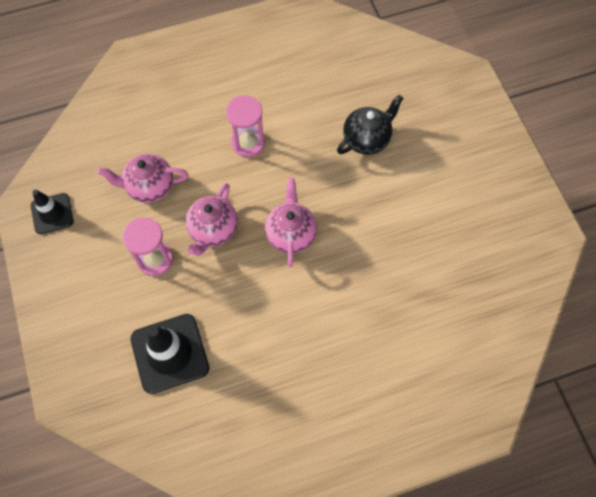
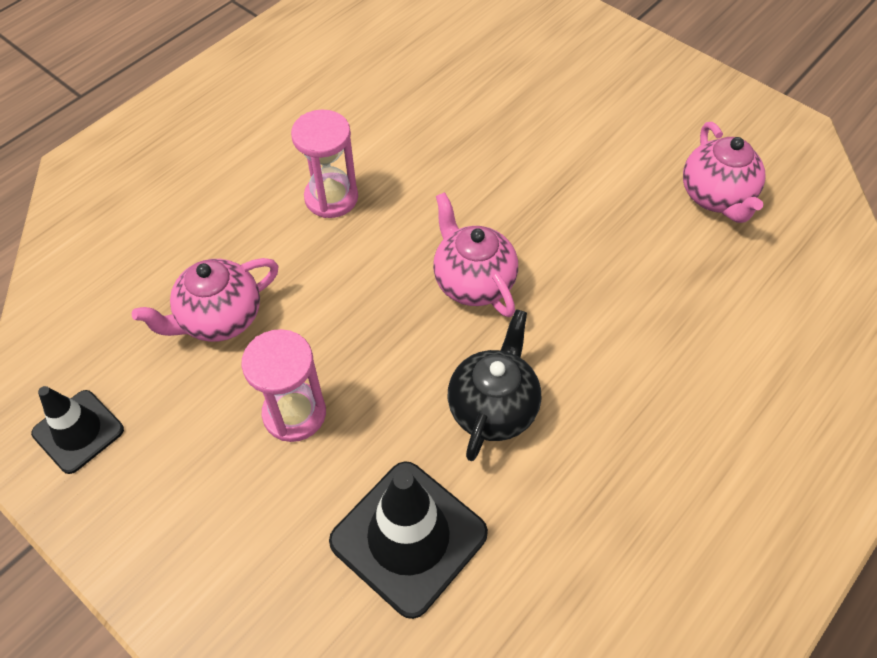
camera: 30 degrees left, 10 degrees down
(213, 230) = (357, 330): pink teapot -> pink teapot (716, 197)
(367, 139) = (490, 125): black teapot -> black teapot (493, 408)

